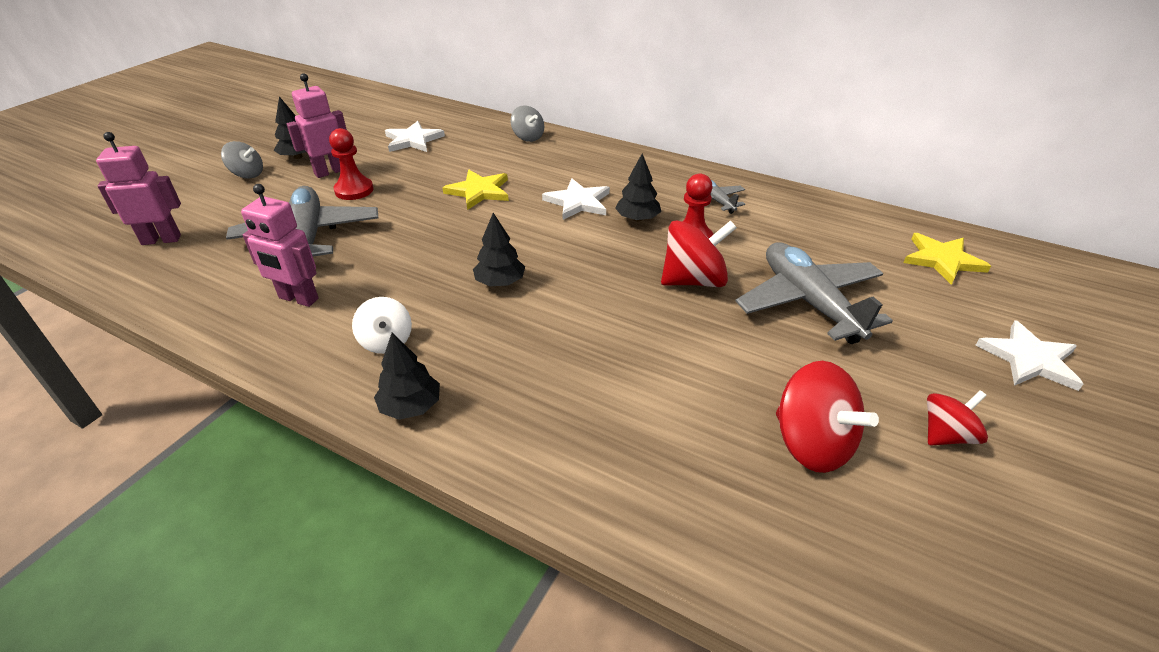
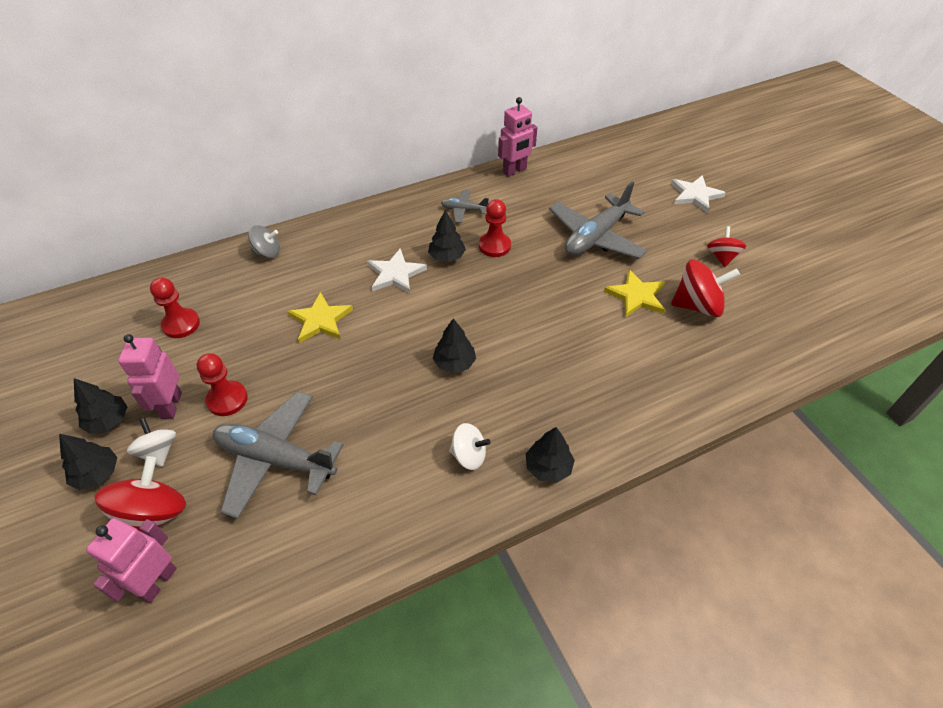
camera: 55 degrees left, 10 degrees up
(247, 174) = (97, 474): grey spinning top -> black tree
(282, 187) = (159, 452): none -> white spinning top
(298, 299) = (365, 495): pink robot -> pink robot (514, 171)
(413, 140) = (181, 324): white star -> red pawn
(693, 280) = (536, 270): red spinning top -> red spinning top (154, 515)
(809, 302) = (596, 237): grey plane -> grey plane turned 60 degrees counterclockwise
(942, 260) = (604, 166): yellow star -> yellow star (636, 296)

